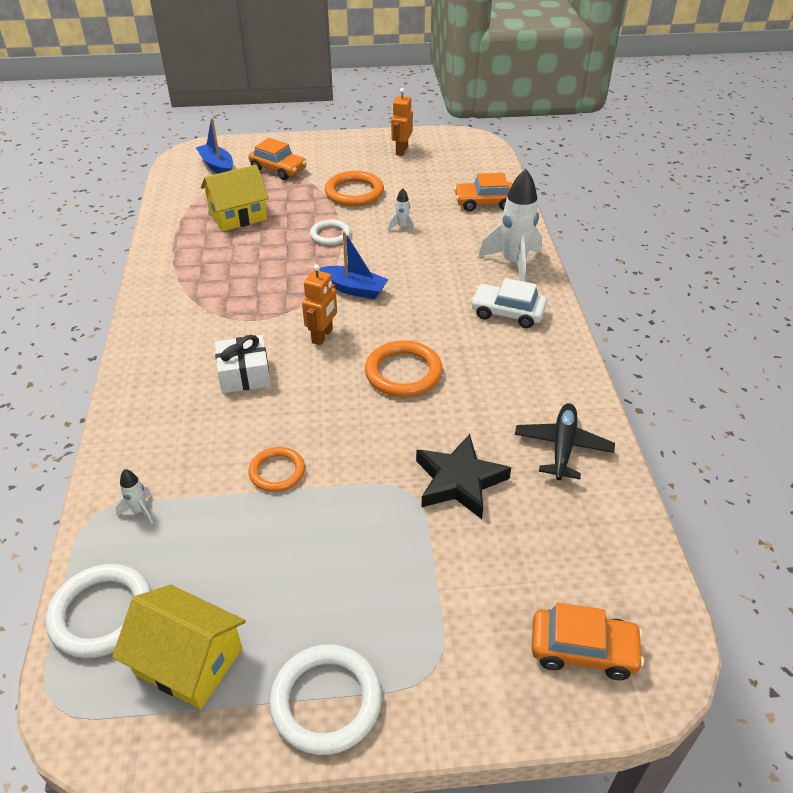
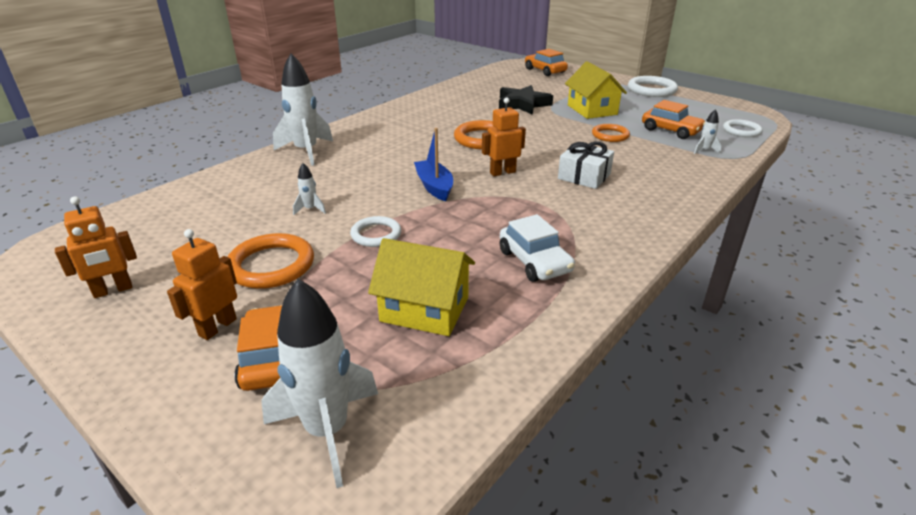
camera: 135 degrees left, 10 degrees down
(102, 613) = (741, 131): white ring -> white ring, size x0.64
(188, 661) = (703, 110): yellow house -> yellow house (592, 110)
(217, 166) = (327, 431): blue boat -> white rocket
(323, 165) = (217, 327): none -> orange robot
(484, 203) = (212, 194): orange car -> orange car (671, 130)
(507, 313) = (372, 135): white car -> white car (534, 261)
(562, 447) = (458, 95): black plane -> none

